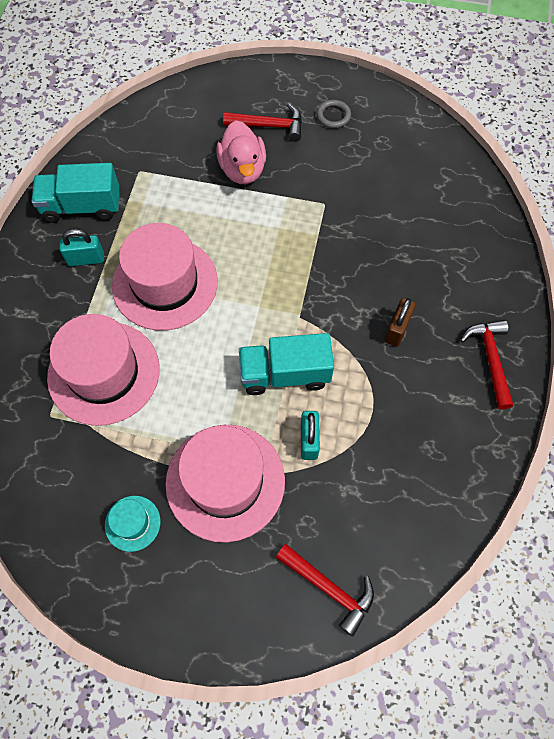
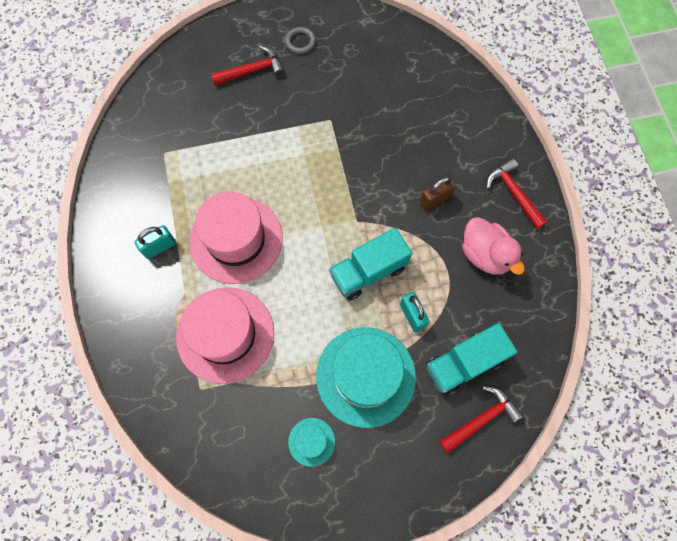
camera: 25 degrees left, 5 degrees up
(82, 207) = (131, 203): turquoise truck -> turquoise truck (464, 363)
(225, 481) = (365, 376): pink hat -> turquoise hat
(243, 169) = (250, 117): pink duck -> pink duck (485, 254)
(329, 588) = (481, 419): red hammer -> red hammer turned 45 degrees counterclockwise
(397, 329) = (435, 199): brown padlock -> brown padlock turned 60 degrees clockwise

